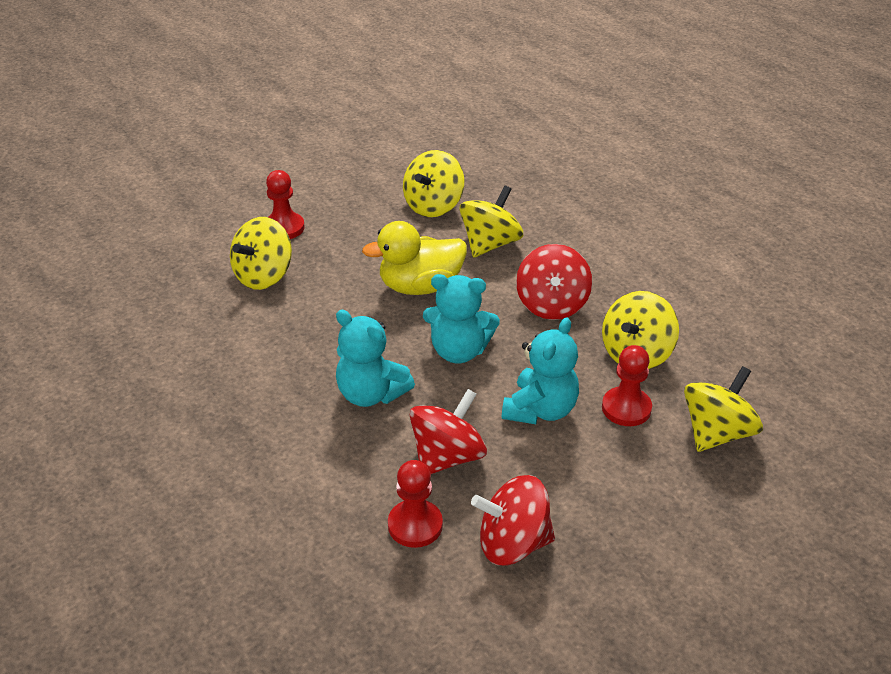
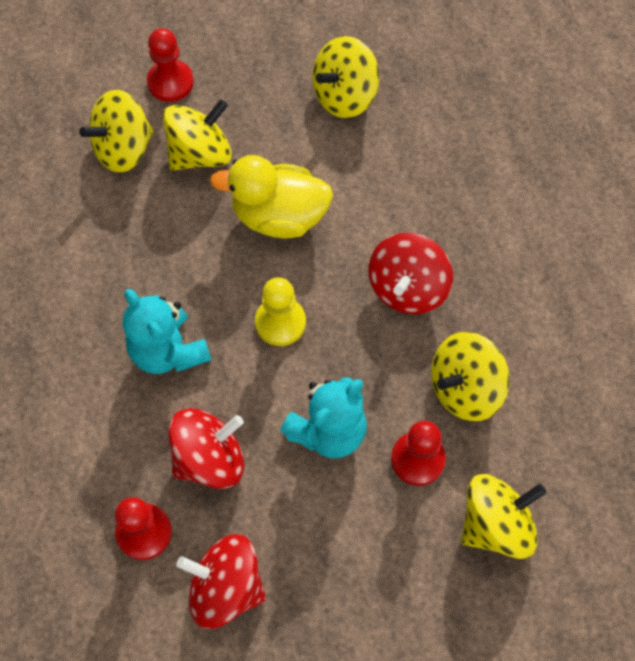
camera: 20 degrees right, 25 degrees up
(459, 351) = (280, 322): turquoise teddy bear -> yellow pawn
(490, 244) = (381, 176): yellow spinning top -> yellow spinning top (200, 154)

